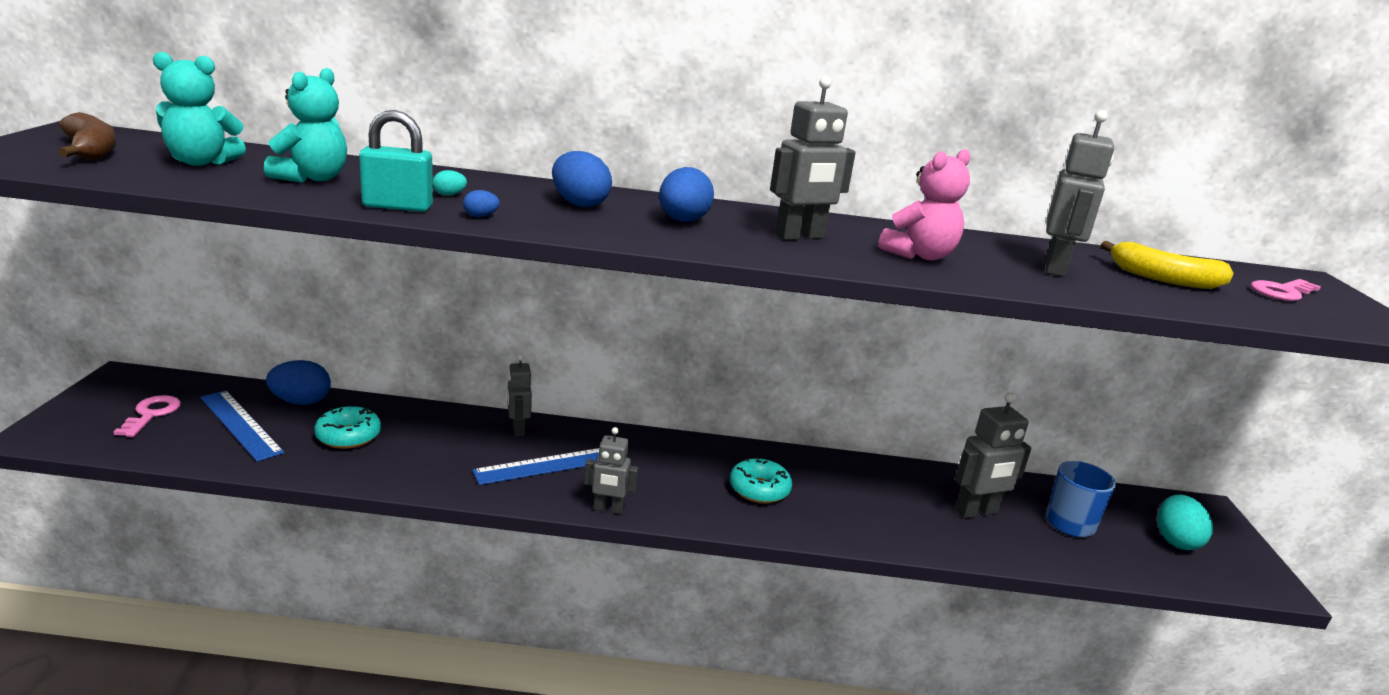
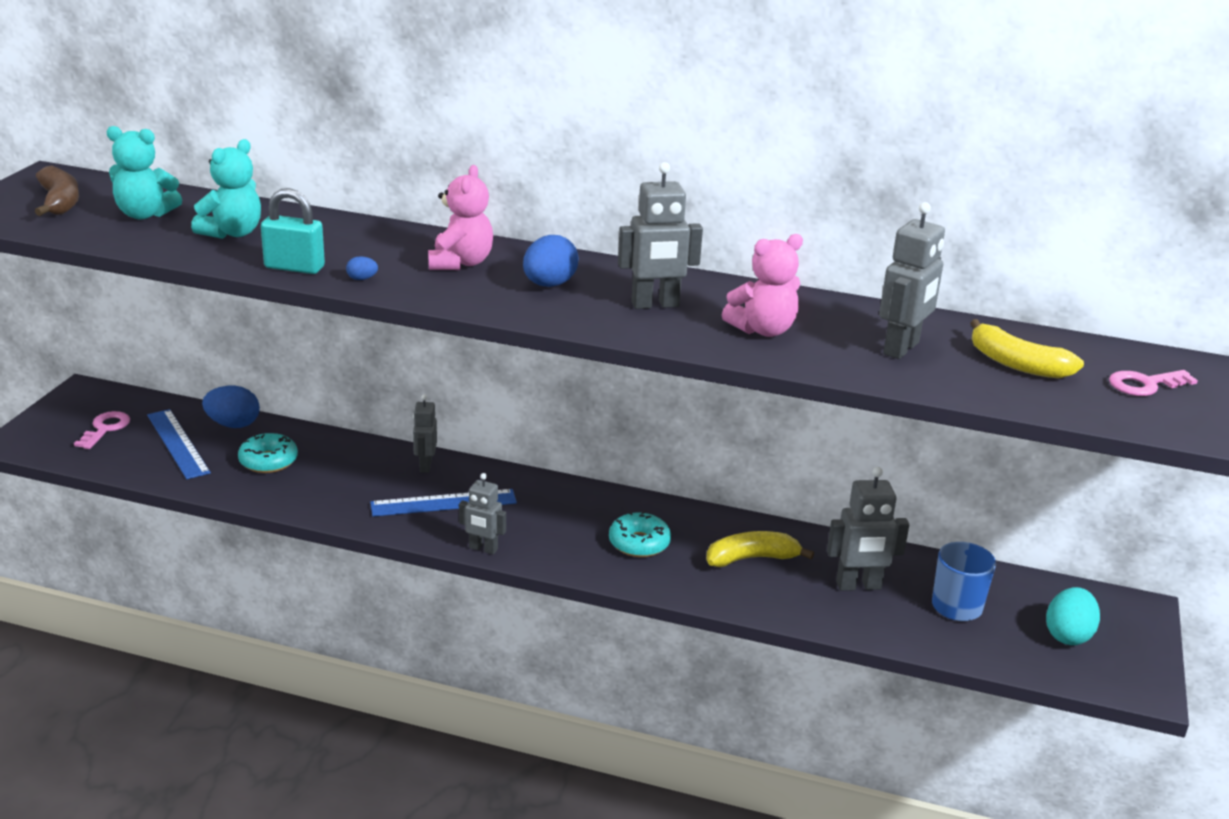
camera: 15 degrees right, 5 degrees up
(449, 195) = (345, 252): turquoise egg -> none
(579, 204) = (460, 263): blue egg -> pink teddy bear
(869, 495) = (751, 558): none -> yellow banana

